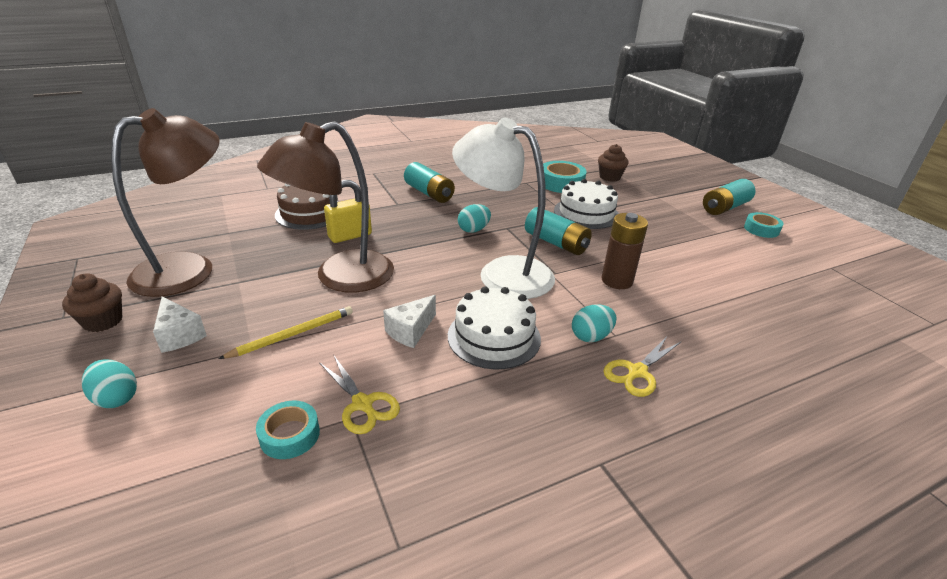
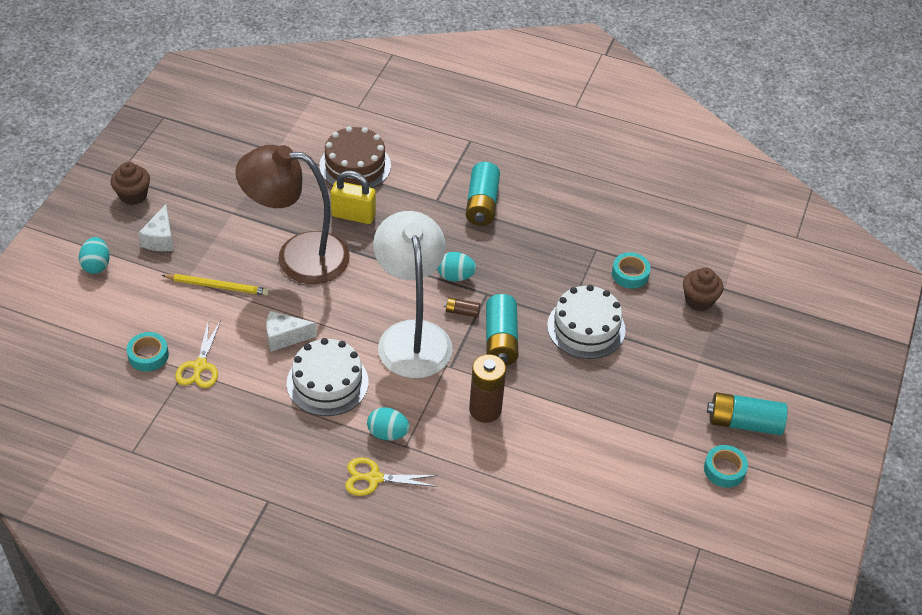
camera: 45 degrees right, 15 degrees up
(189, 269) = (216, 177): brown lamp -> none
(509, 243) = (462, 312): none -> brown battery
(561, 183) = (630, 274): turquoise tape -> turquoise tape, size x0.63

